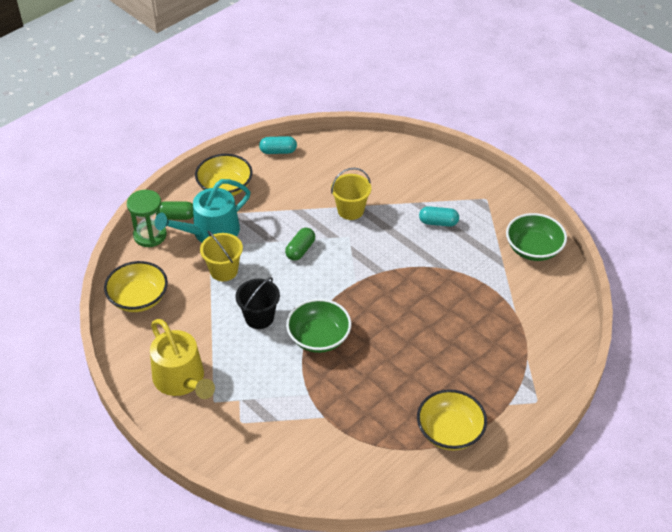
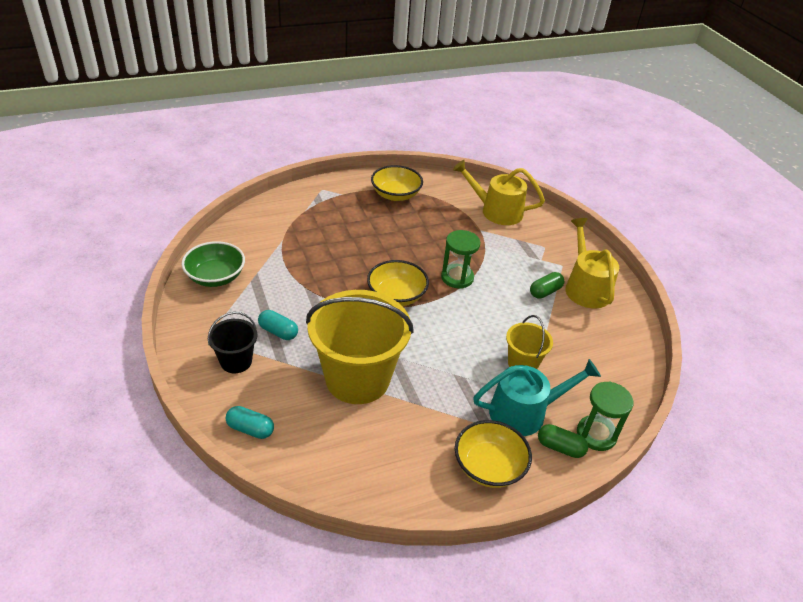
camera: 160 degrees left, 5 degrees down
(138, 298) = (616, 367): yellow bowl -> yellow bowl (396, 296)
(259, 317) = (502, 310): black bucket -> black bucket (236, 361)
(278, 151) = (397, 497): turquoise capsule -> turquoise capsule (250, 429)
(300, 250) = (435, 356): green capsule -> green capsule (545, 292)
(317, 459) = (496, 211): none -> yellow watering can
(319, 337) = (457, 277): green bowl -> green hourglass
(350, 210) = (357, 379): yellow bucket -> yellow bucket, size x2.04

